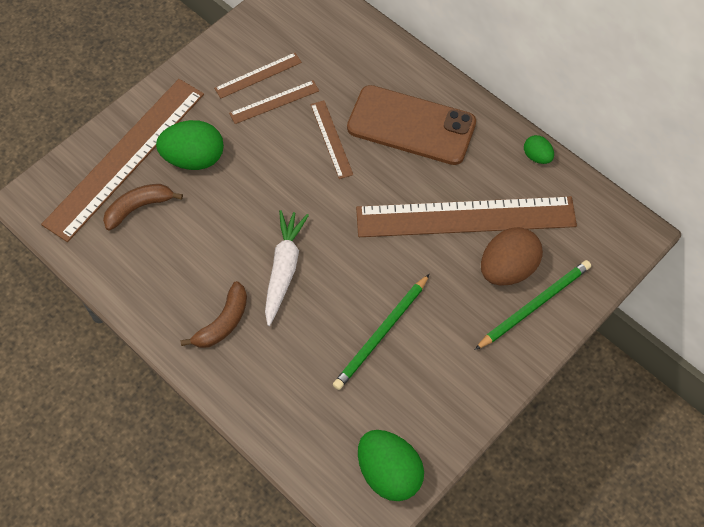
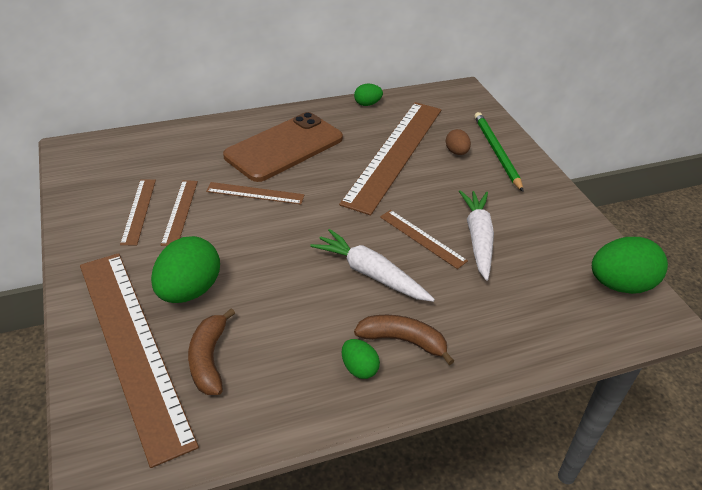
camera: 65 degrees left, 20 degrees down
(180, 304) = (359, 368): none -> green egg
(223, 322) = (403, 340): brown banana -> brown banana turned 45 degrees counterclockwise
(352, 289) = (422, 238): none -> brown ruler
(381, 334) = (478, 238): green pencil -> white carrot
(507, 269) = (456, 152): brown egg -> brown egg, size x0.52

